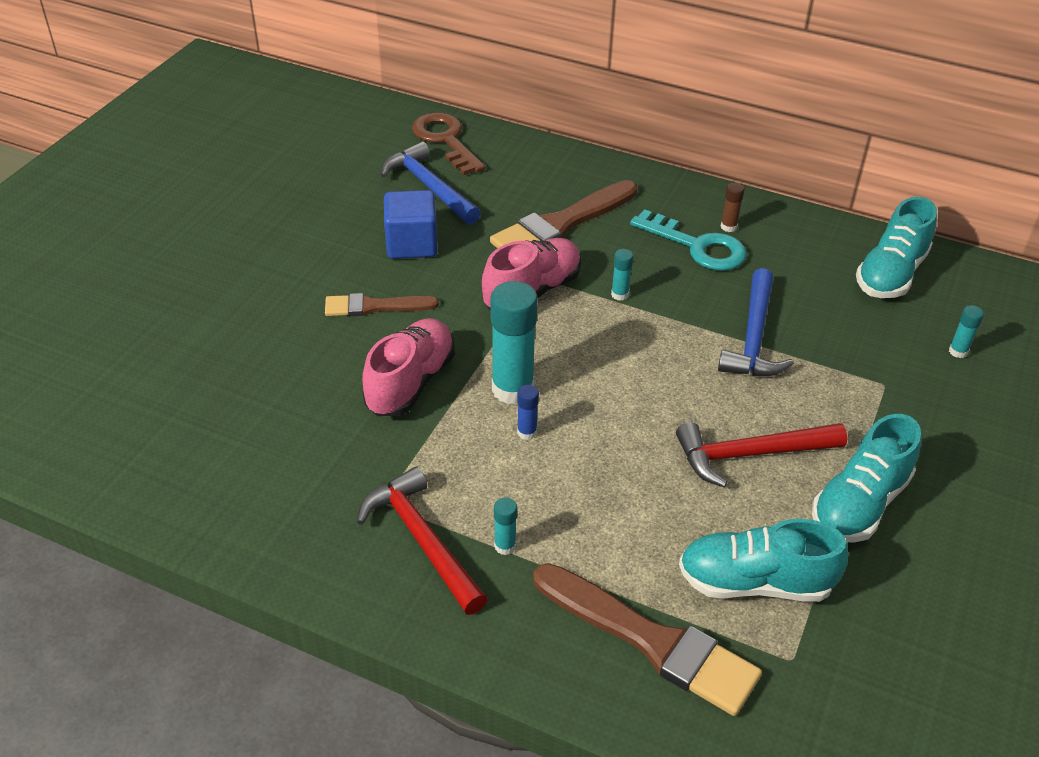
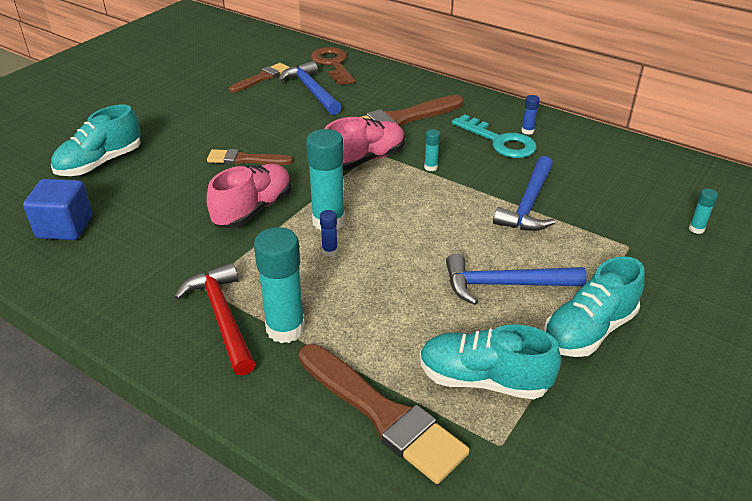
camera: 10 degrees right, 5 degrees down
(354, 172) = (261, 78): none -> brown brush
(412, 244) = (286, 123): blue cube -> blue cube (65, 227)
(505, 546) = (285, 329): turquoise glue stick -> turquoise glue stick, size x2.20
(728, 227) = (527, 131): brown glue stick -> blue glue stick
(750, 454) = (504, 284): red hammer -> blue hammer
(890, 274) = (650, 171): turquoise shoe -> turquoise shoe (100, 163)

